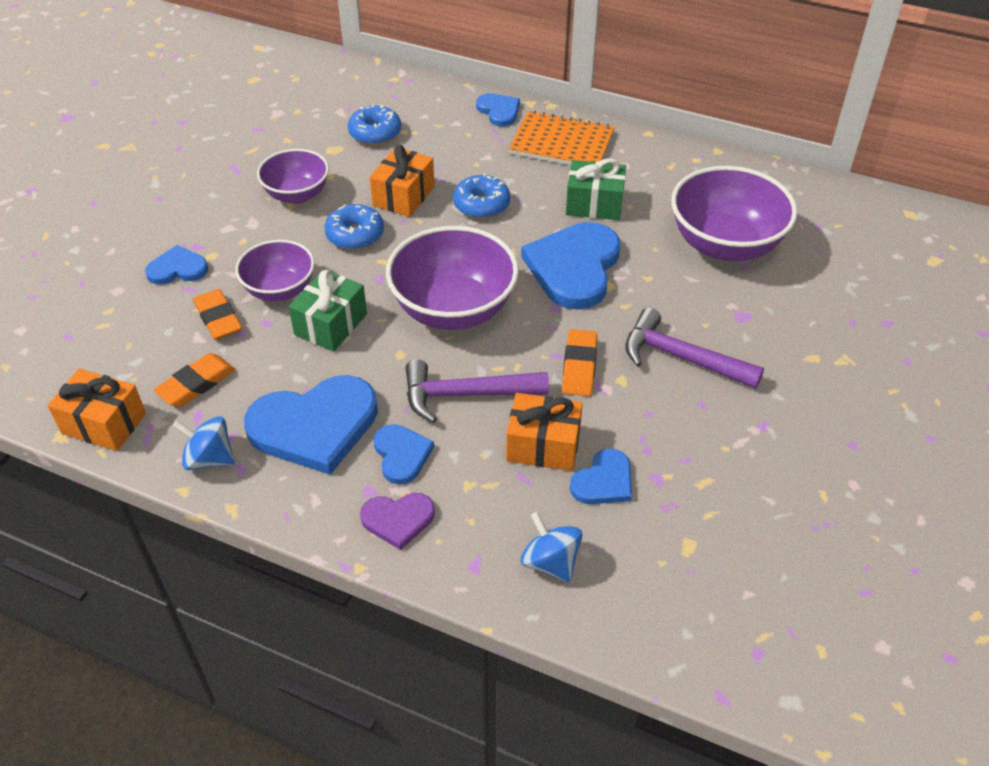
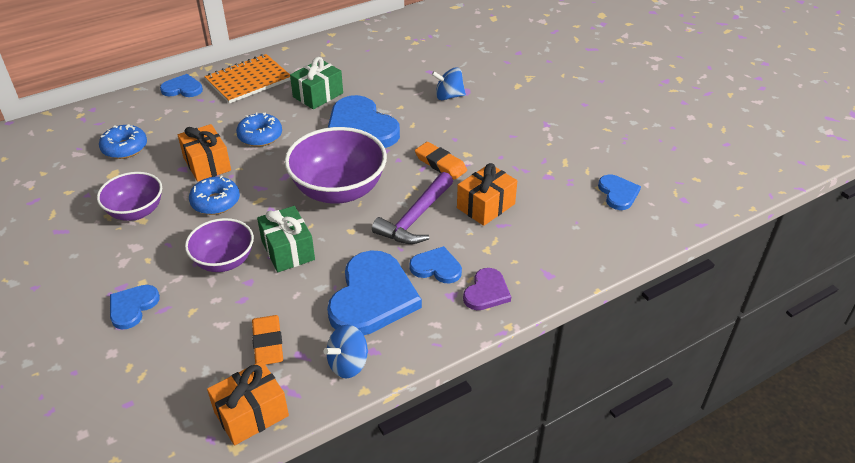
camera: 55 degrees left, 5 degrees down
(218, 318) = (214, 305): orange eraser -> none
(550, 562) = (571, 243): blue spinning top -> blue spinning top (448, 96)
(603, 481) = (532, 196): blue heart -> blue heart (618, 193)
(681, 357) = (472, 125): purple hammer -> none
(725, 244) = (407, 69): purple bowl -> none

